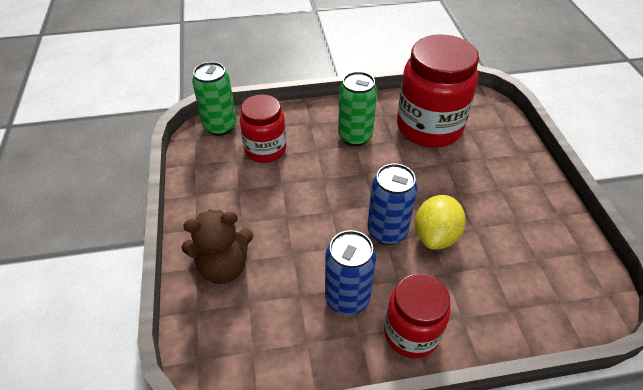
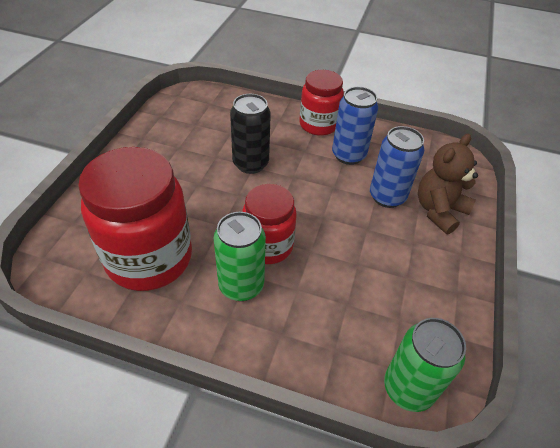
camera: 155 degrees left, 0 degrees up
(223, 267) = (439, 211): brown teddy bear -> brown teddy bear turned 60 degrees counterclockwise
(265, 150) = (358, 317): red jar -> red jar (268, 246)
(387, 231) = (286, 181): blue can -> blue can (387, 197)
(435, 236) = (250, 164): yellow lemon -> black can

